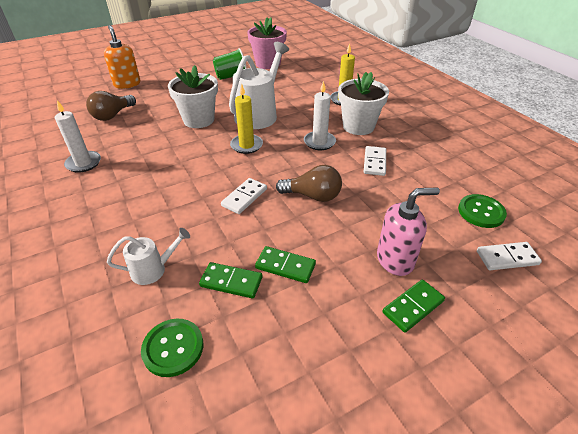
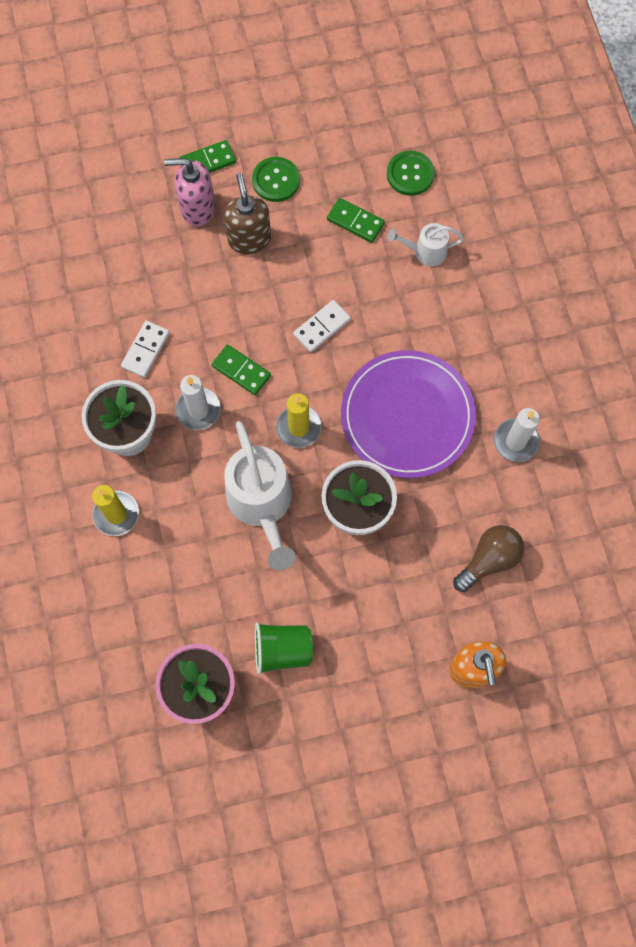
camera: 165 degrees left, 30 degrees up
(167, 162) = (407, 416): none -> purple plate
(259, 114) = (262, 505): white watering can -> white watering can turned 60 degrees counterclockwise
(285, 266) = (302, 226): green domino -> green domino (241, 371)
(313, 196) = (244, 310): brown light bulb -> none
(332, 245) = (249, 239): none -> brown soap dispenser
(481, 212) = (75, 243): green button -> green button (276, 180)
(507, 258) = (93, 185): white domino -> none

